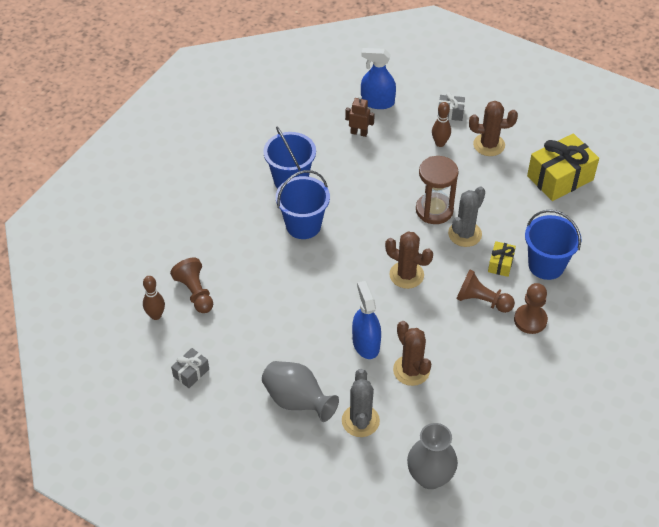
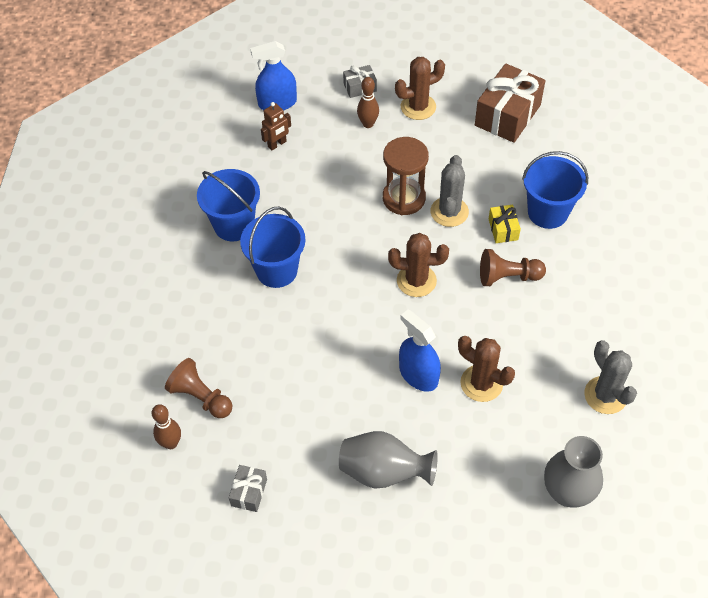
camera: 25 degrees left, 5 degrees up
(359, 133) = (277, 144): brown robot -> brown robot turned 150 degrees clockwise
(360, 421) = (462, 463): grey cactus -> grey cactus (605, 395)
(530, 320) = (566, 277): brown pawn -> none
(560, 178) = (507, 115): yellow gift -> brown gift

